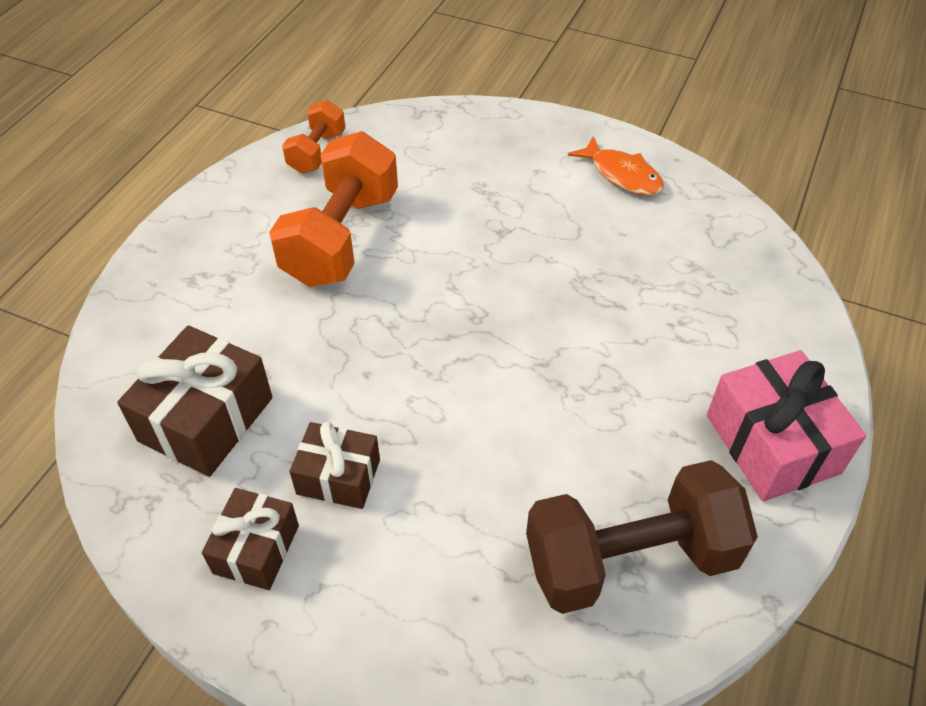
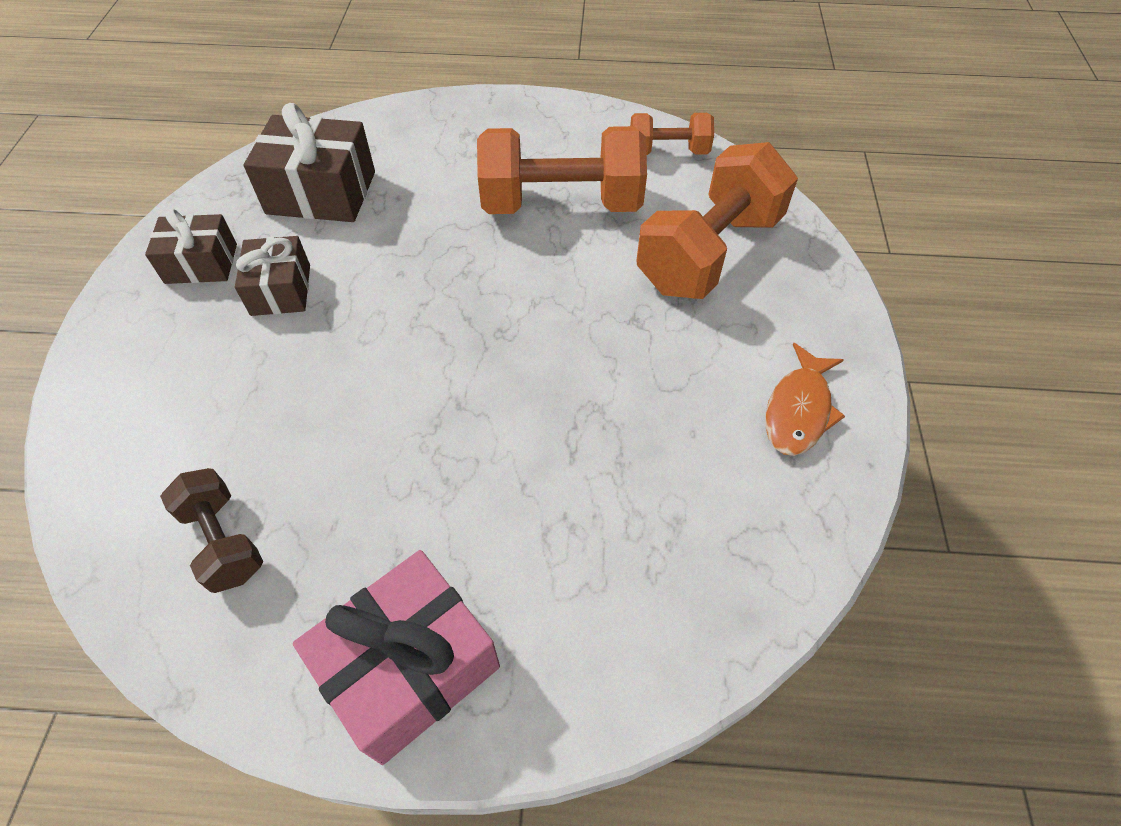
camera: 70 degrees right, 5 degrees up
(451, 168) = (709, 253): none -> orange dumbbell
(630, 559) = (224, 541): brown dumbbell -> brown dumbbell, size x0.53

